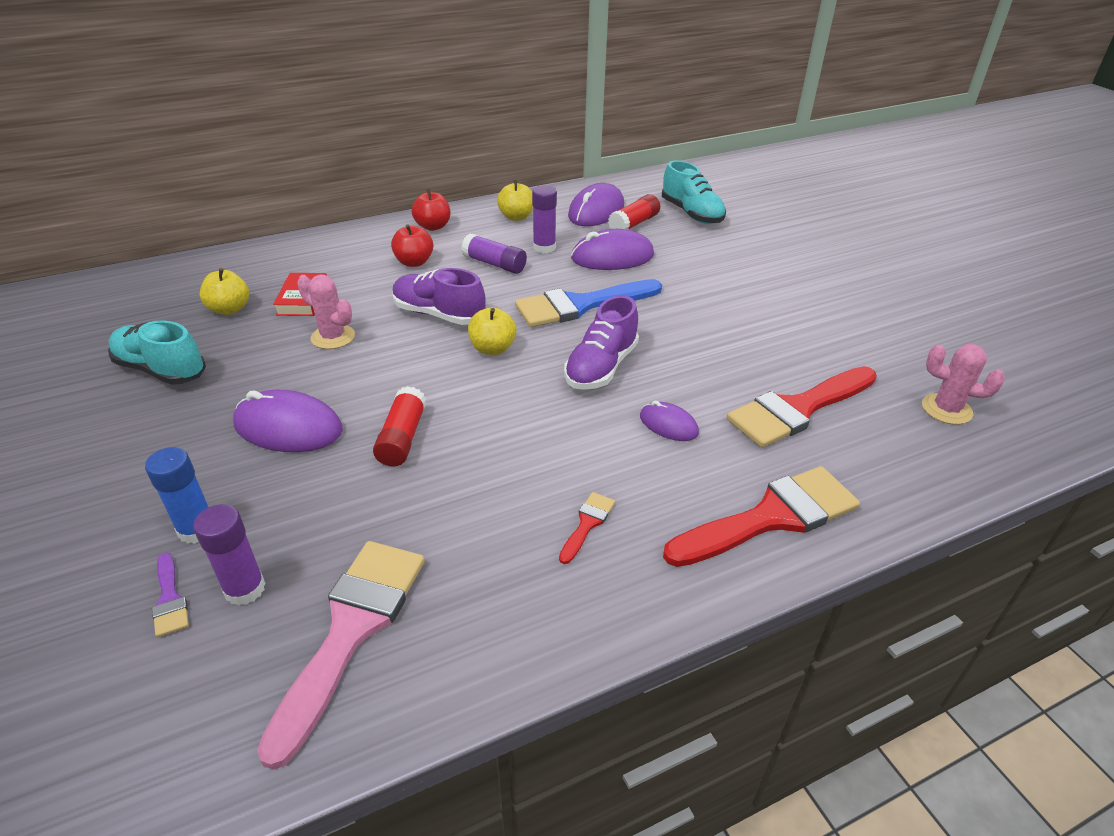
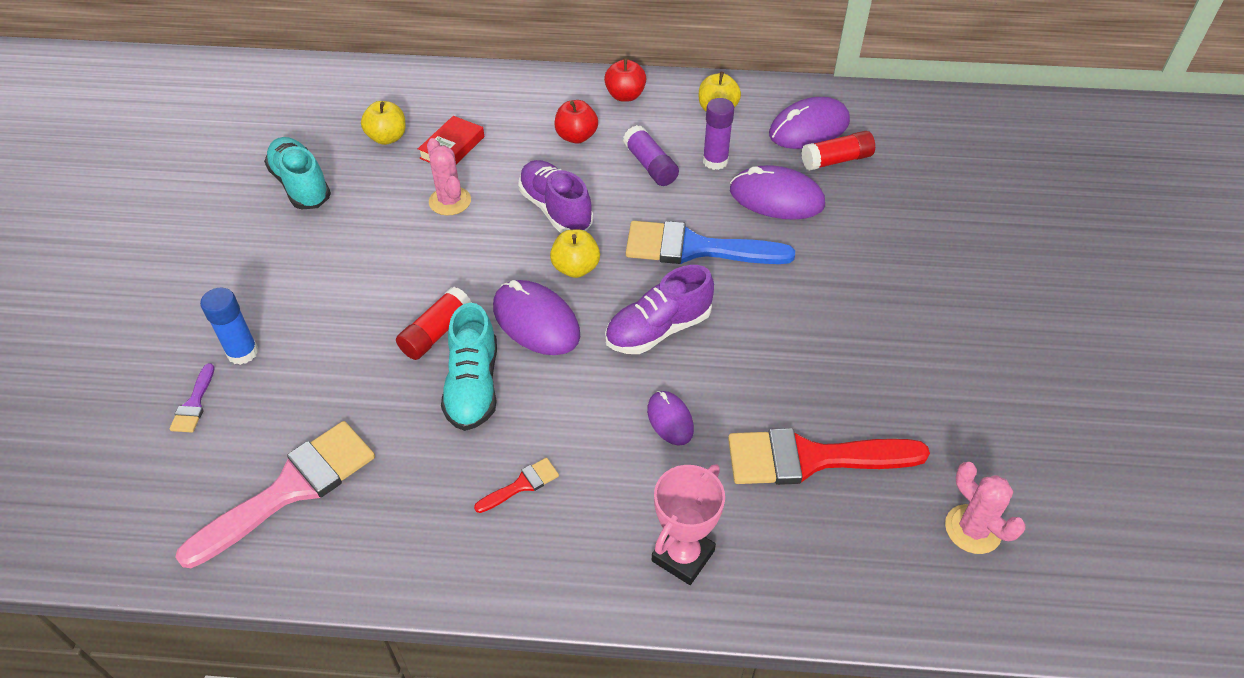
camera: 30 degrees right, 10 degrees up
(245, 589) = (244, 419): purple glue stick -> none
(288, 427) = (358, 284): purple mouse -> purple mouse (536, 321)
(691, 213) = (915, 167): turquoise shoe -> turquoise shoe (473, 386)
(771, 517) = (683, 556): red brush -> pink trophy

